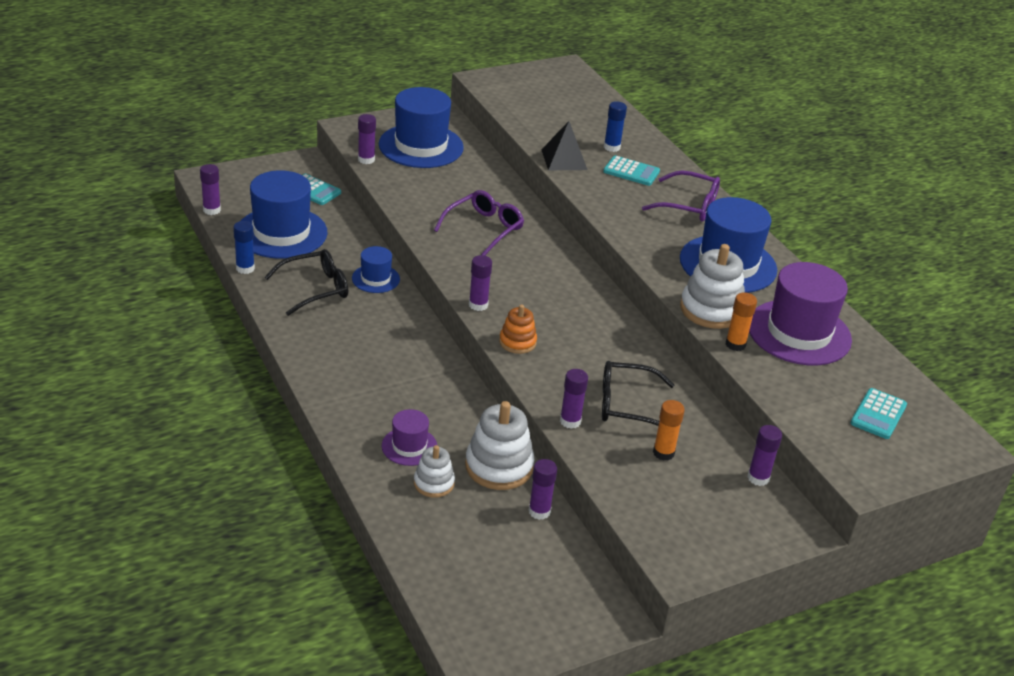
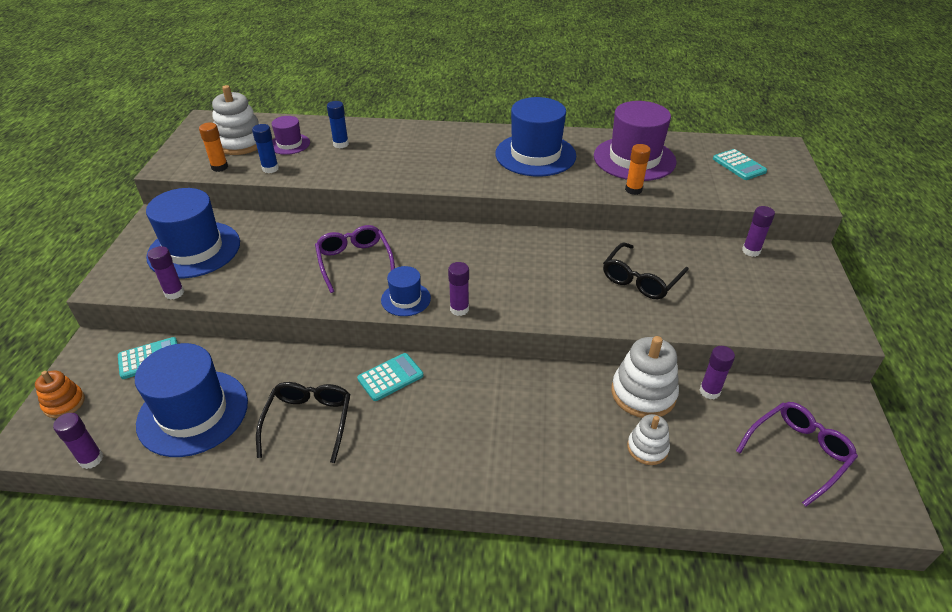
camera: 55 degrees left, 5 degrees up
(245, 268) = (224, 469): blue glue stick -> blue glue stick (270, 169)
(375, 279) = (331, 369): blue hat -> blue hat (406, 299)
(409, 446) = (589, 445): purple hat -> purple hat (289, 144)
(517, 342) = (526, 306): orange stacking toy -> orange stacking toy (64, 403)
(564, 159) = (333, 172): black pyramid -> none
(570, 421) = (646, 318): purple glue stick -> none
(631, 172) = (382, 149): turquoise calculator -> turquoise calculator (390, 377)
(663, 453) = (706, 284): orange glue stick -> orange glue stick (219, 167)
(688, 205) = (449, 142): purple glasses -> purple glasses (797, 453)
(711, 310) = (585, 183): white stacking toy -> white stacking toy (240, 143)

